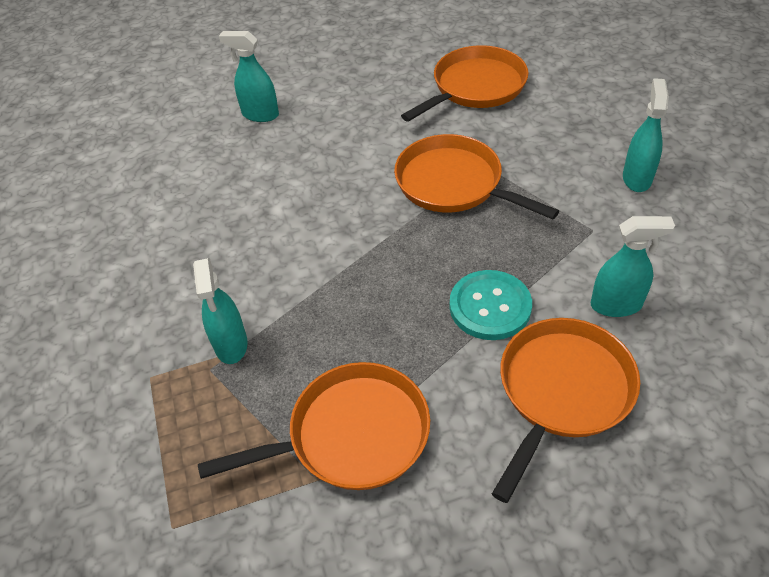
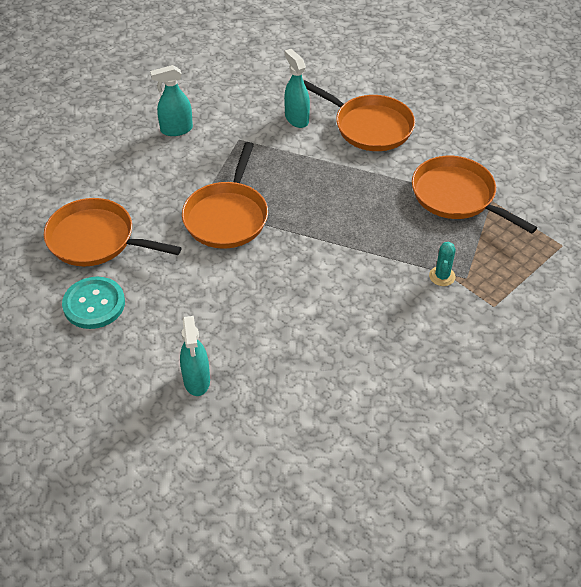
camera: 120 degrees left, 0 degrees up
(231, 345) = (442, 276): turquoise spray bottle -> turquoise cactus
(490, 306) = (331, 168): turquoise button -> turquoise button (94, 304)
(562, 390) = (370, 127): orange pan -> orange pan turned 150 degrees counterclockwise

